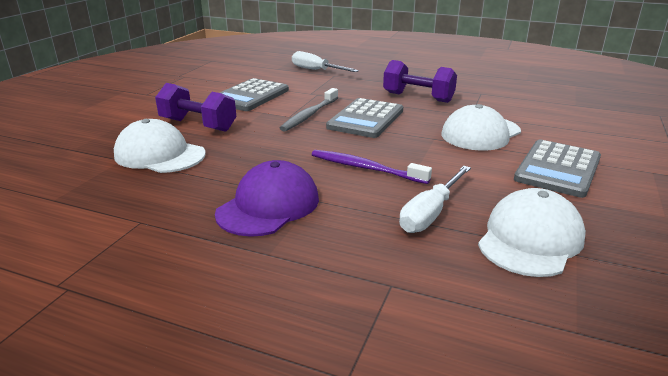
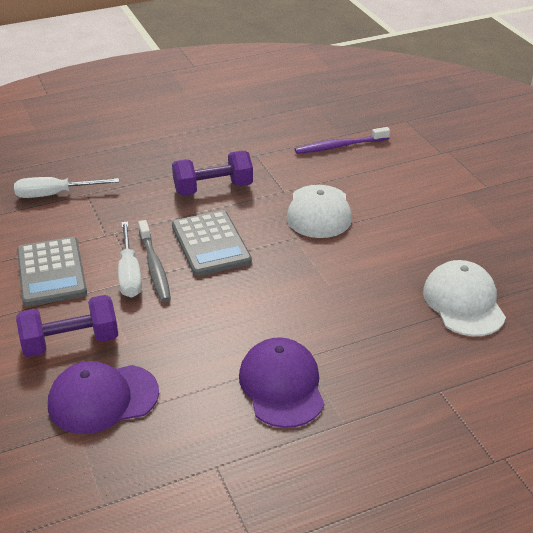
camera: 45 degrees left, 10 degrees up
(159, 154) = (102, 399): white cap -> purple cap
(365, 168) = (292, 303): purple toothbrush -> purple toothbrush (339, 146)
(431, 213) = (389, 318): white screwdriver -> white screwdriver (129, 274)
(558, 169) = (409, 224): grey calculator -> none

